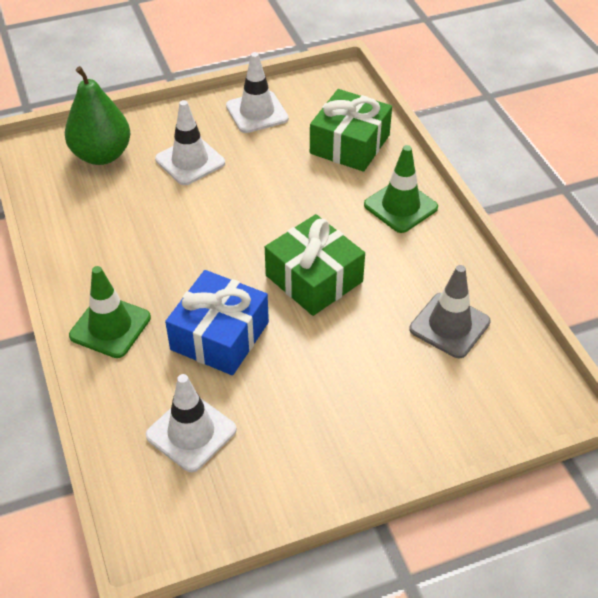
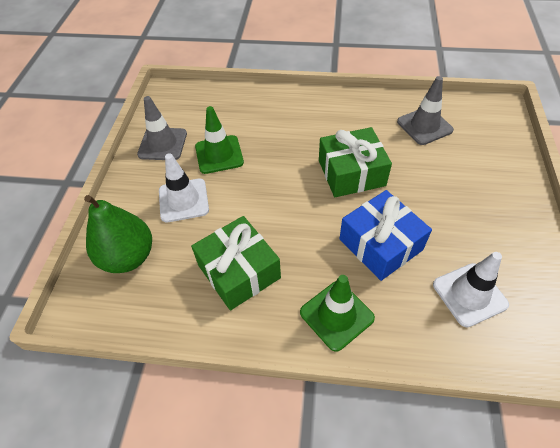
camera: 60 degrees left, 5 degrees up
(257, 112) = (162, 144): white traffic cone -> grey traffic cone
(349, 144) = (235, 110): green gift -> green gift (239, 271)
(400, 206) = (310, 109): green traffic cone -> green traffic cone (219, 154)

